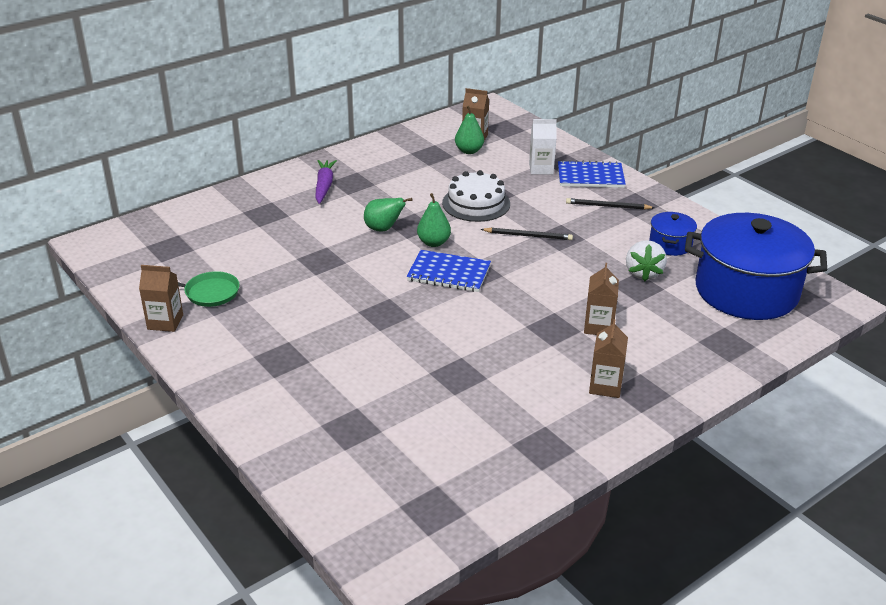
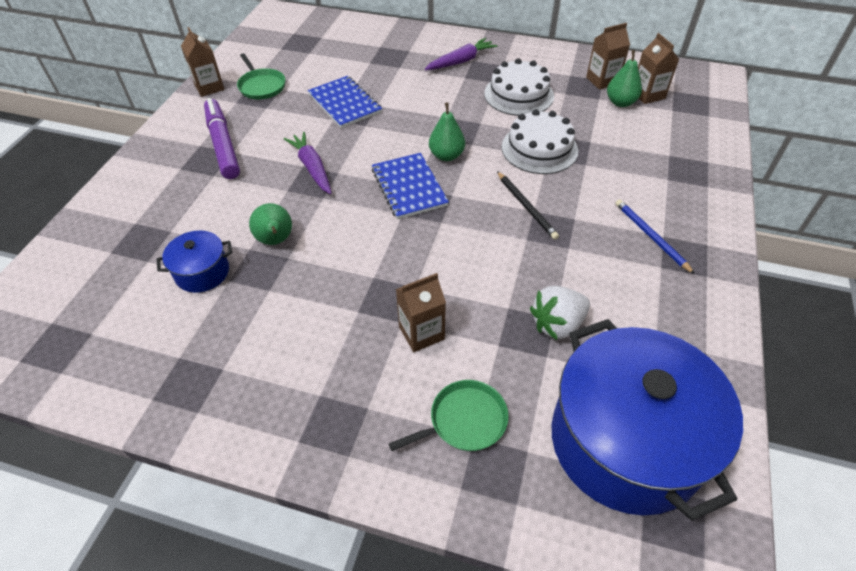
camera: 55 degrees right, 15 degrees up
(271, 342) = (223, 144): none -> purple marker
(367, 308) = (312, 168): none -> purple carrot
(383, 229) = (435, 119): green pear -> green pear (276, 240)
(404, 182) = (519, 95): none -> white cake
(541, 169) = (655, 158): white carton -> none
(590, 176) = (689, 198): blue notebook -> blue notebook (345, 103)
(605, 386) = (321, 387): brown carton -> brown carton (602, 80)
(607, 206) = (651, 236): black pencil -> blue pencil
(670, 244) = (640, 322): blue pot -> blue pot (202, 272)
(683, 340) = (464, 420): none -> green pan

